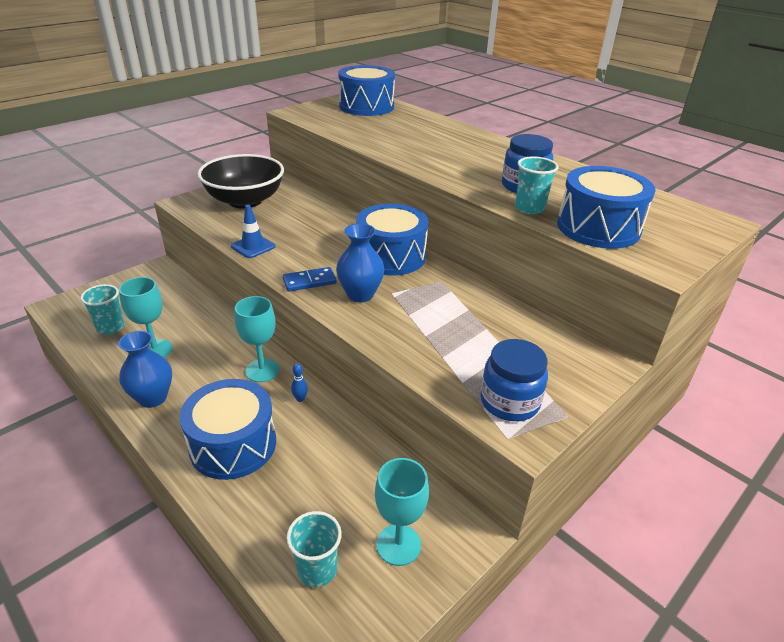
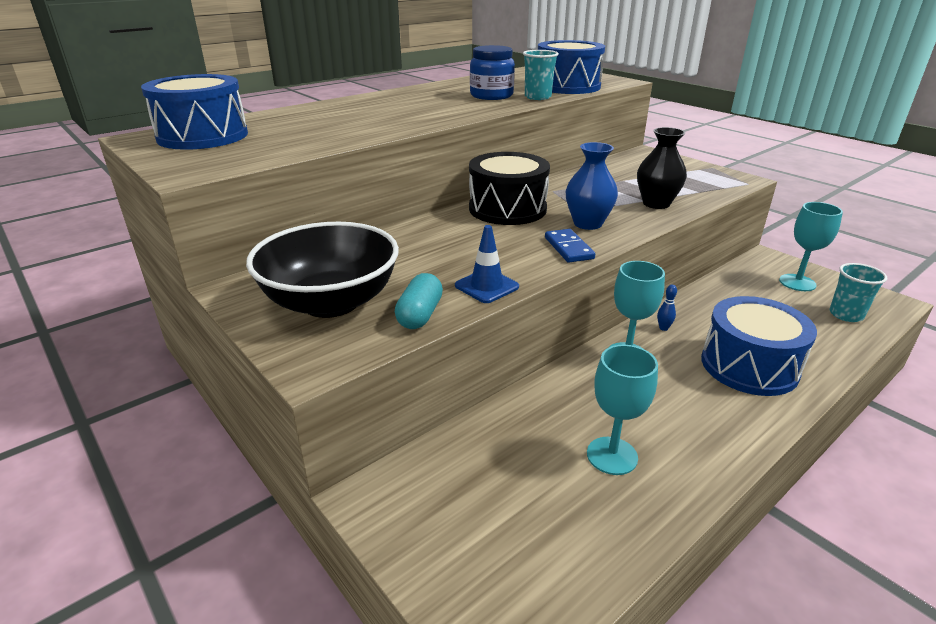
camera: 85 degrees left, 5 degrees down
(110, 327) = (564, 527): turquoise cup -> none
(153, 398) = (709, 440): blue vase -> none
(223, 226) = (420, 315): none -> turquoise capsule
(391, 256) = (507, 209): blue drum -> black drum
(416, 342) = (656, 204): none -> black vase
(509, 402) = (710, 180): blue jar -> none

